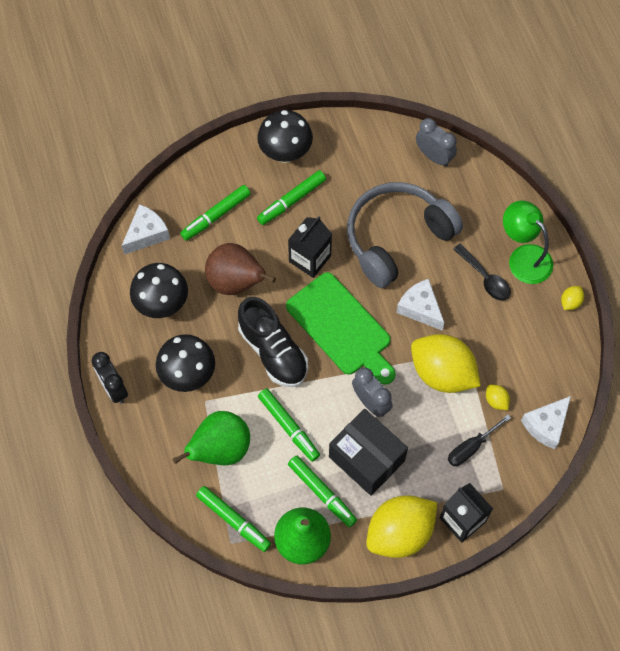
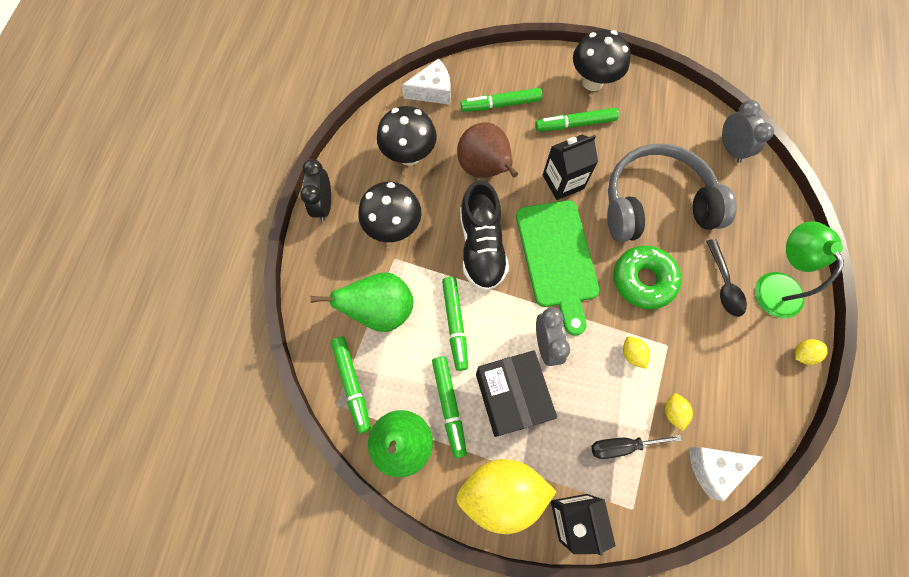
camera: 30 degrees right, 5 degrees up
(420, 308) = (643, 280): white cheese -> green donut
(442, 373) = (632, 354): yellow lemon -> yellow lemon, size x0.40

